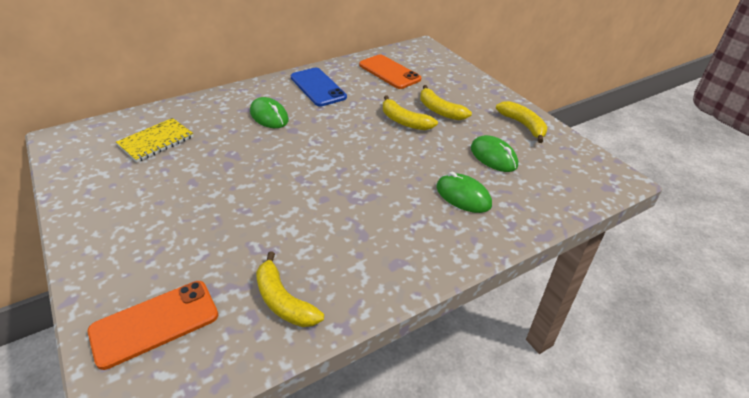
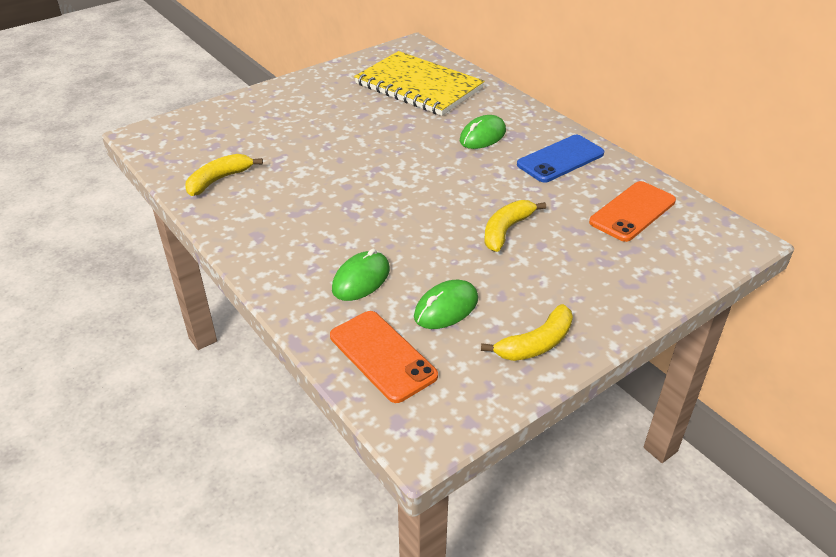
camera: 85 degrees right, 0 degrees up
(155, 323) = (205, 131): orange phone -> orange phone (382, 356)
(156, 141) = (419, 86): yellow notebook -> yellow notebook, size x1.85
(440, 110) = (545, 260): yellow banana -> none

